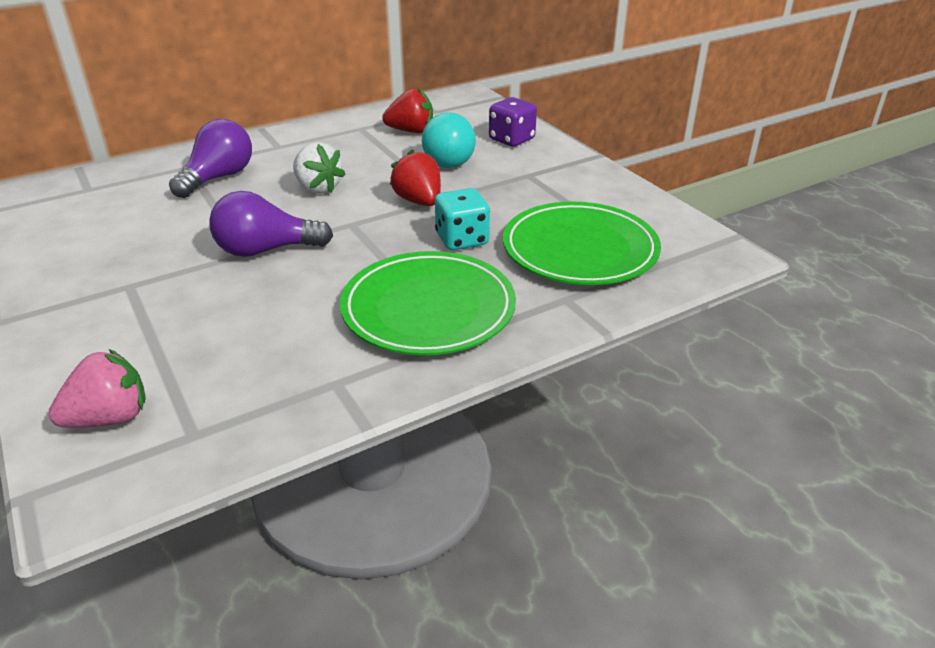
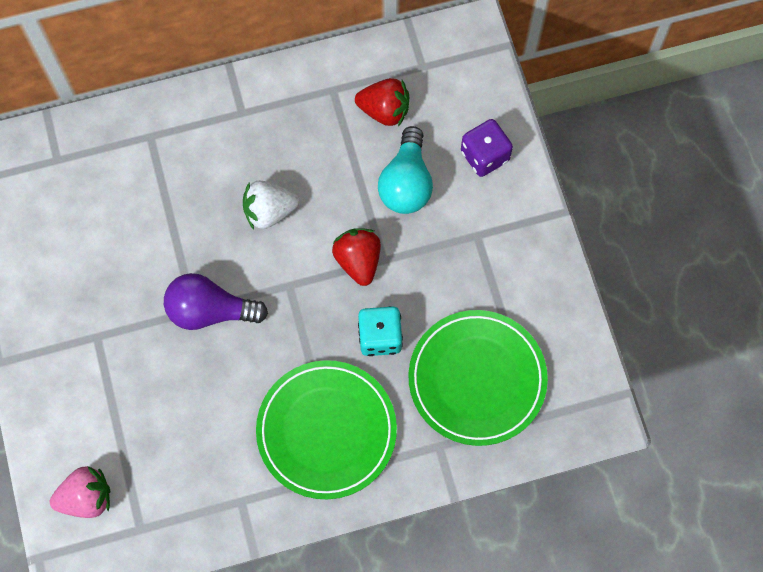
camera: 15 degrees right, 35 degrees up
(218, 178) = (178, 167): purple light bulb -> none
(318, 188) = (269, 211): white strawberry -> white strawberry turned 105 degrees clockwise

